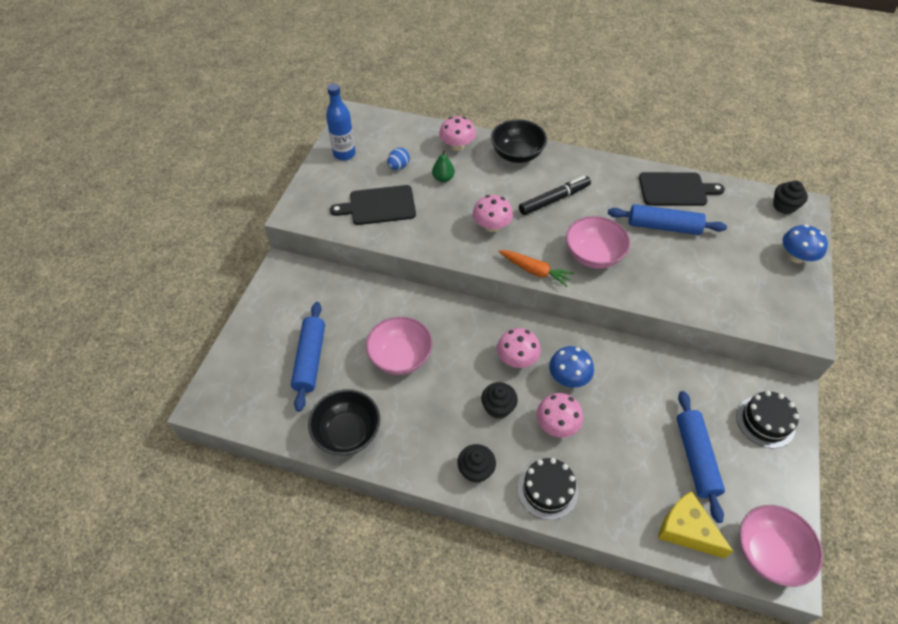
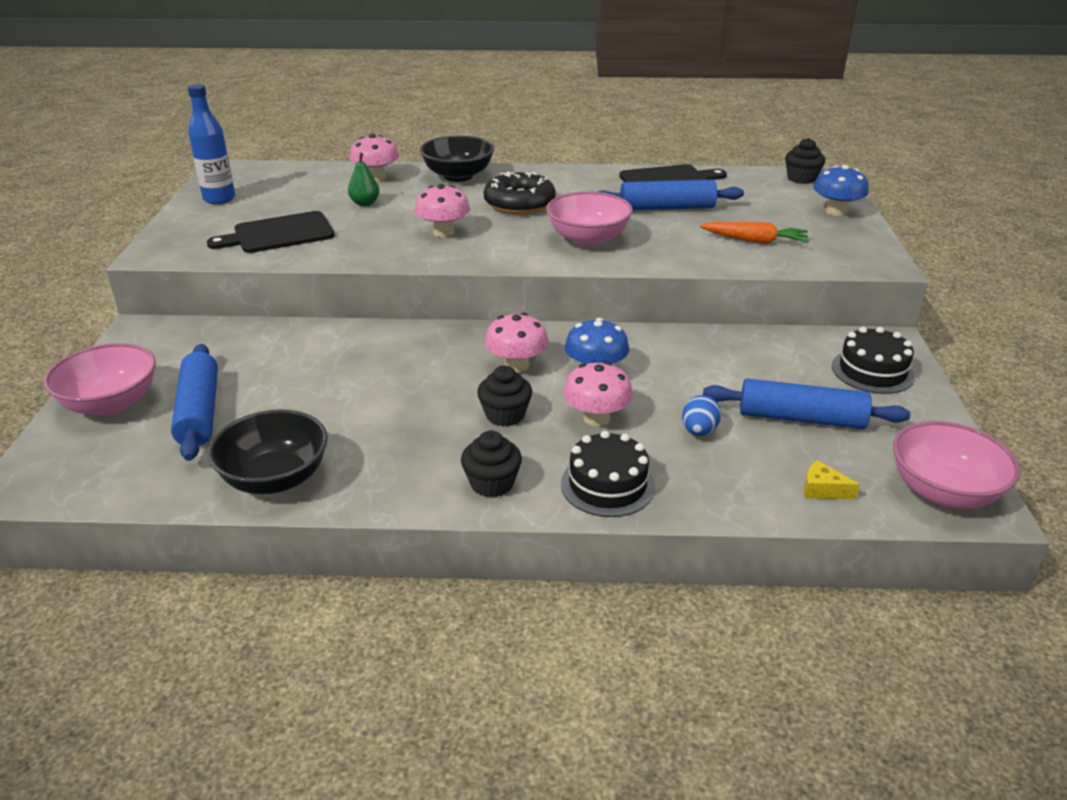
camera: 15 degrees left, 20 degrees down
(398, 166) = (300, 201): blue egg -> blue egg (699, 431)
(400, 357) = (343, 389): pink bowl -> pink bowl (111, 404)
(535, 271) = (515, 260): orange carrot -> orange carrot (755, 241)
(554, 200) = (519, 203): black marker -> black donut
(686, 530) = (822, 490): yellow cheese -> yellow cheese, size x0.51
(696, 458) = (801, 418): blue rolling pin -> blue rolling pin turned 60 degrees counterclockwise

